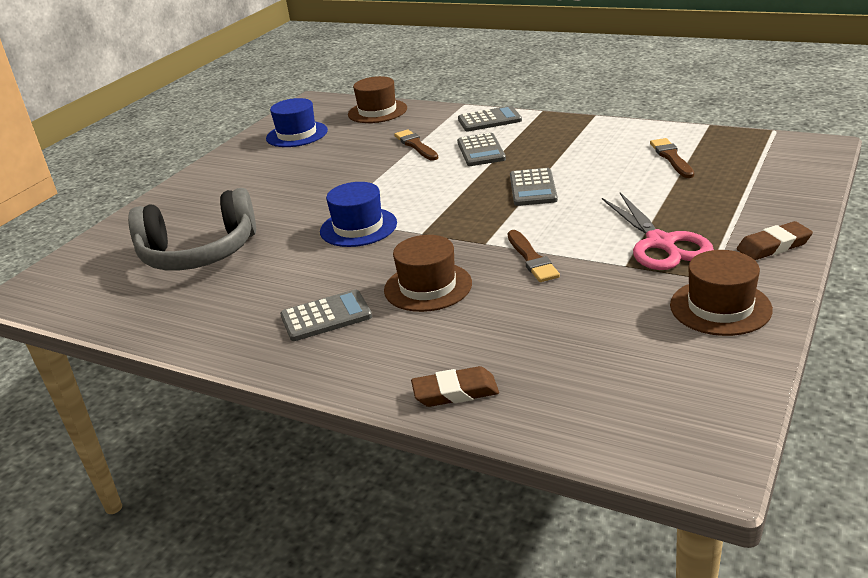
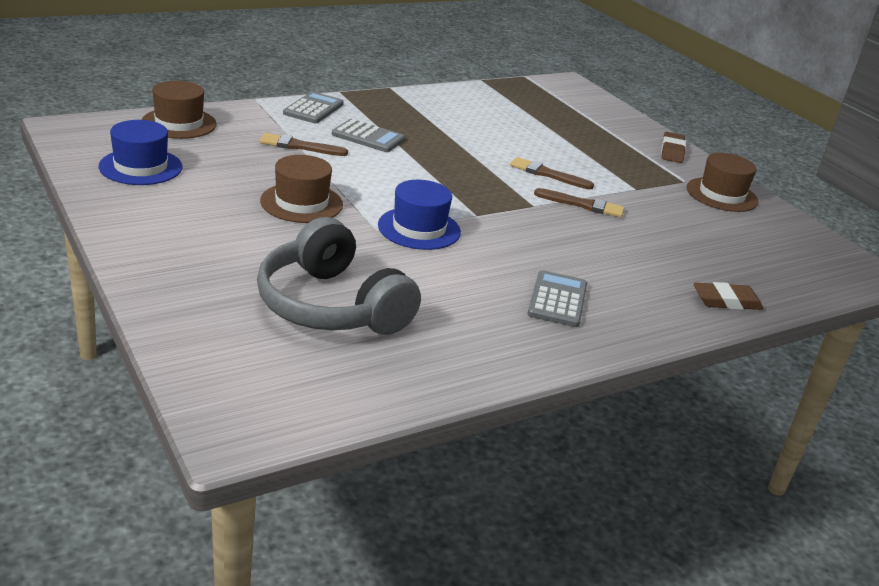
camera: 65 degrees left, 0 degrees up
(199, 253) = (332, 306): grey headphones -> grey headphones turned 120 degrees clockwise
(428, 287) = (568, 249): brown hat -> brown hat (301, 203)
(455, 392) = (726, 301): brown eraser -> brown eraser turned 60 degrees clockwise
(532, 188) = (473, 156): grey calculator -> none
(660, 243) = (623, 168): pink scissors -> none
(671, 158) = (509, 109): brown brush -> brown brush (547, 174)

